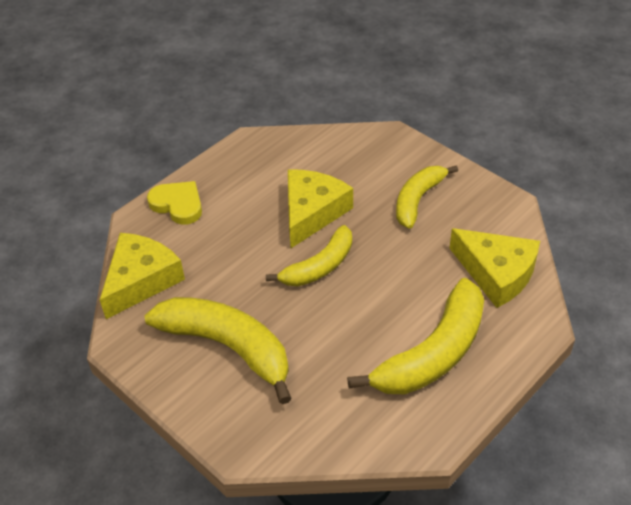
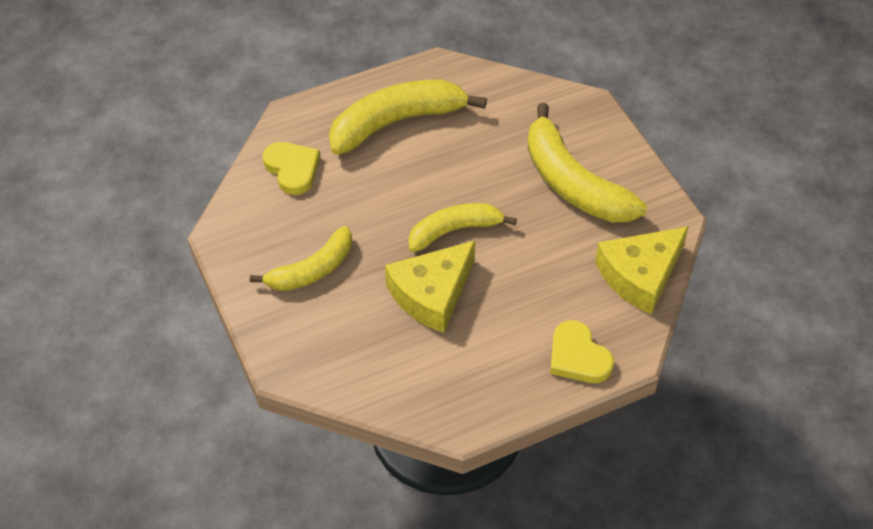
camera: 160 degrees left, 5 degrees up
(496, 273) = (292, 169): yellow cheese -> yellow heart

